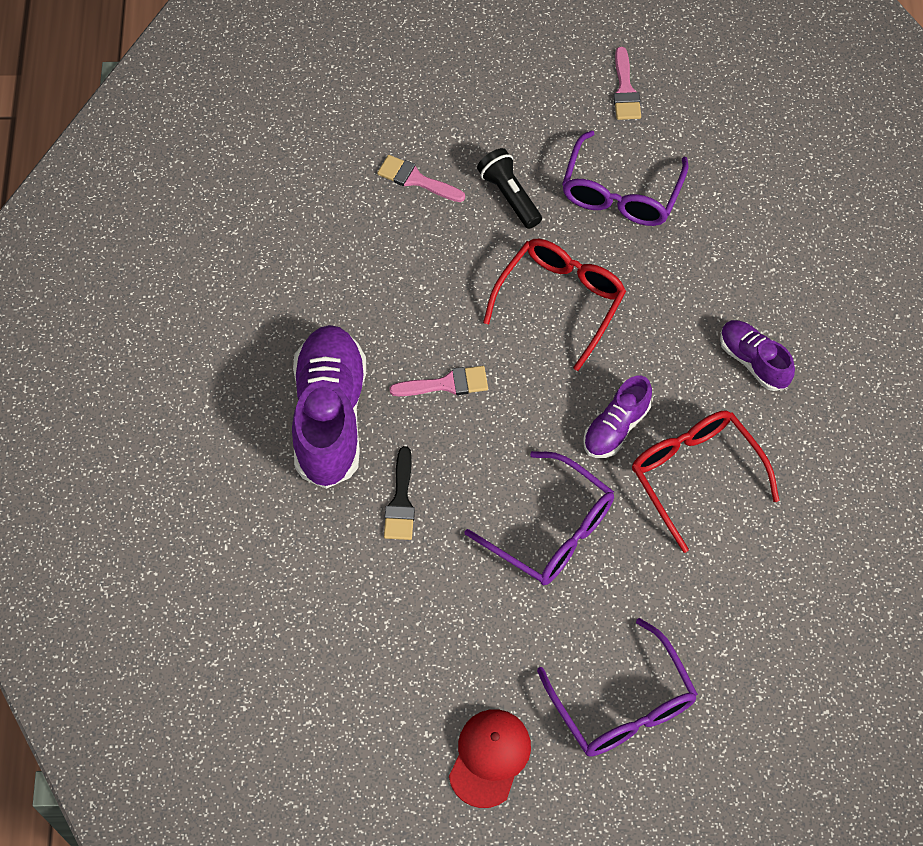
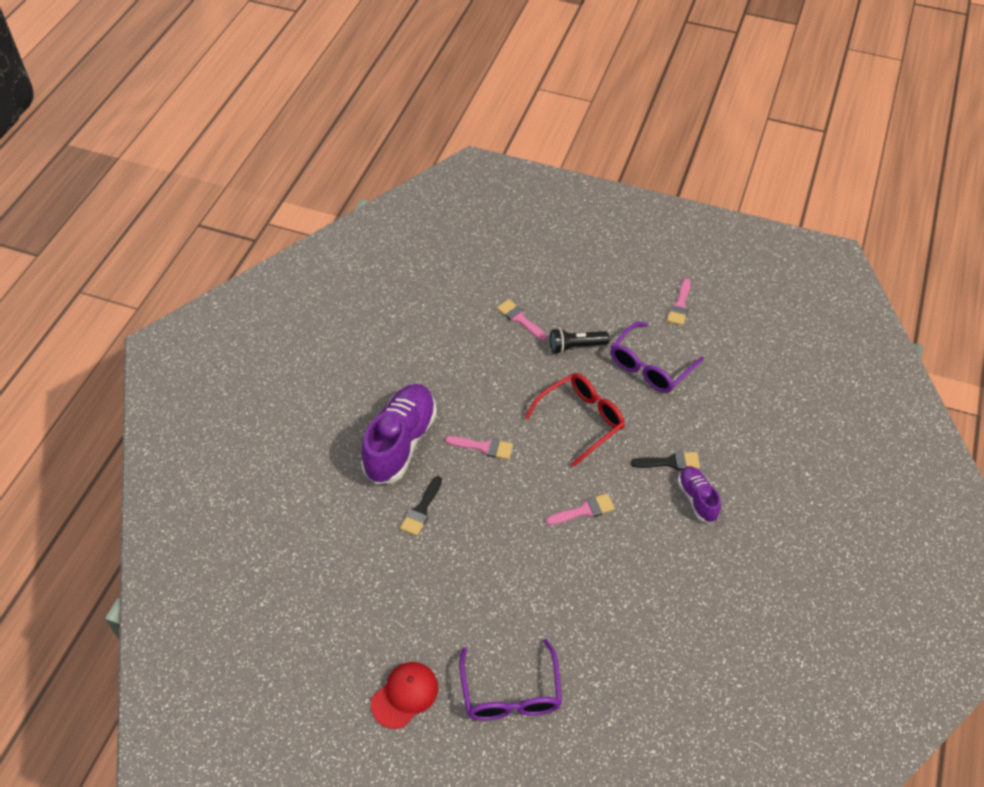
camera: 20 degrees right, 10 degrees down
(509, 196) = (576, 346): black flashlight -> black flashlight turned 90 degrees counterclockwise
(551, 530) = (512, 561): purple glasses -> none
(616, 427) = (584, 510): purple shoe -> pink brush
(695, 476) = (625, 559): red glasses -> none
(699, 322) = (670, 462): none -> black brush

